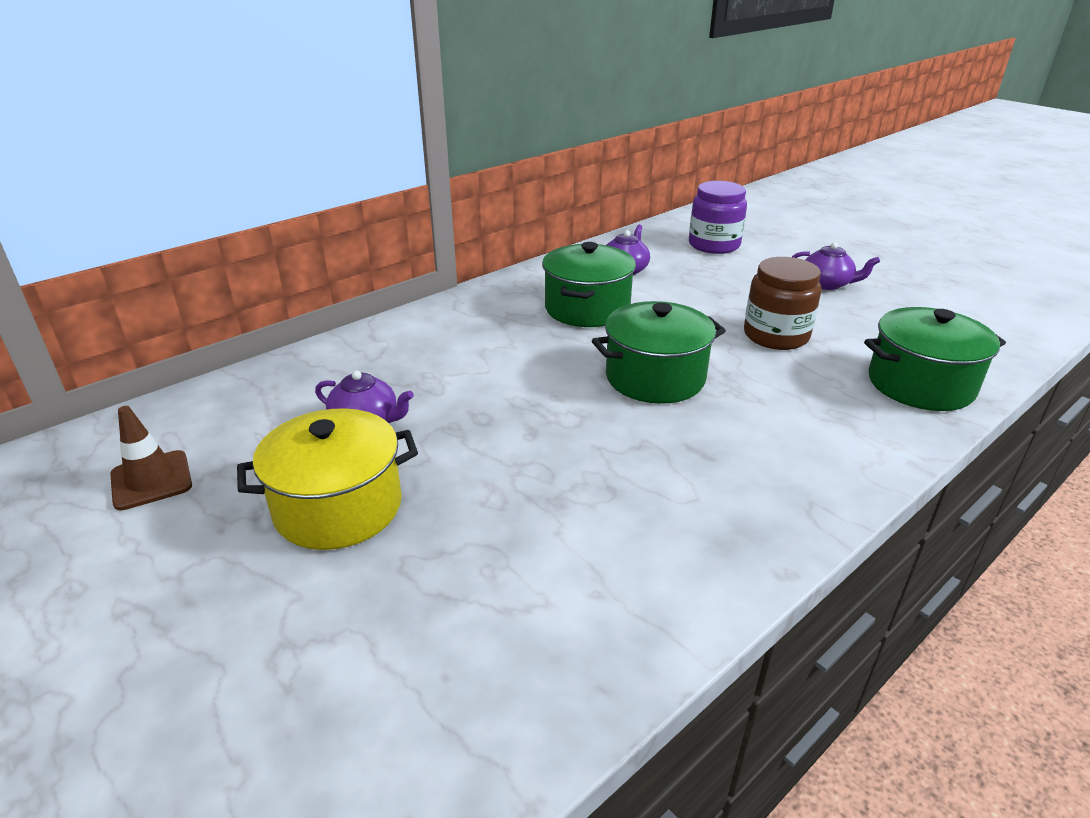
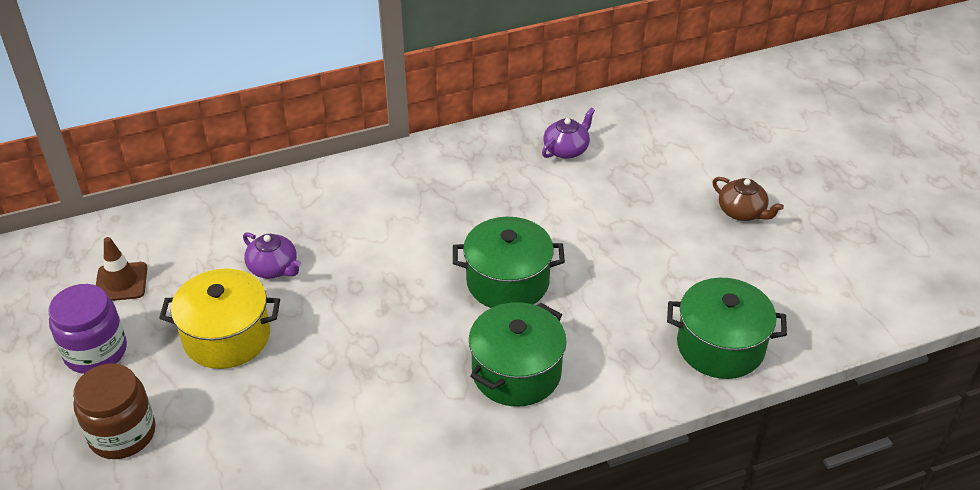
camera: 20 degrees right, 10 degrees up
(587, 308) = (502, 191): green pot -> green pot (516, 372)
(714, 245) = (675, 134): purple jar -> purple jar (95, 351)
(776, 336) = (642, 263): brown jar -> brown jar (122, 434)
(827, 284) = (742, 212): purple teapot -> brown teapot

